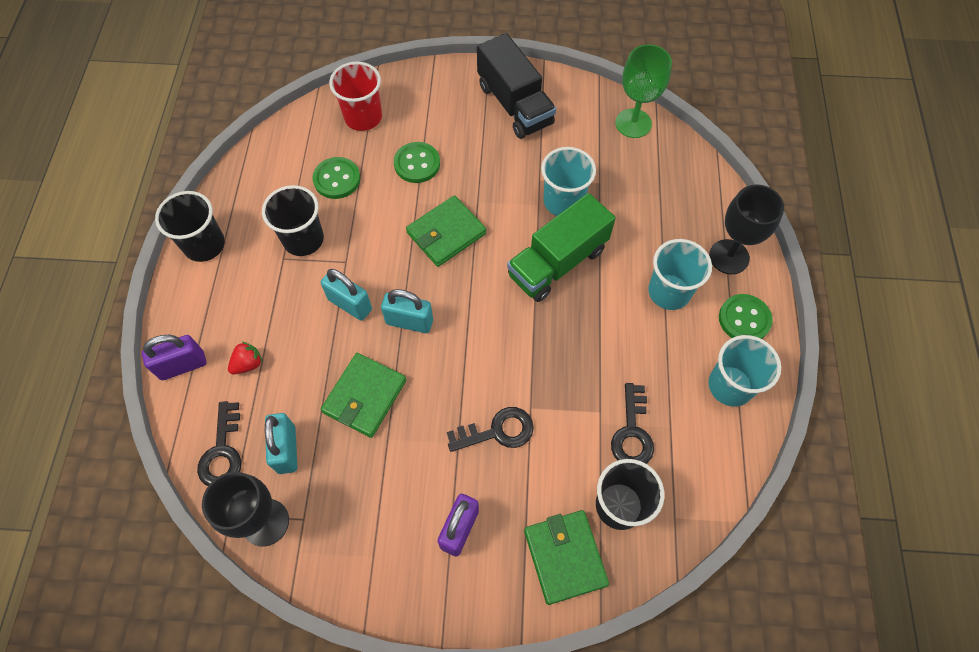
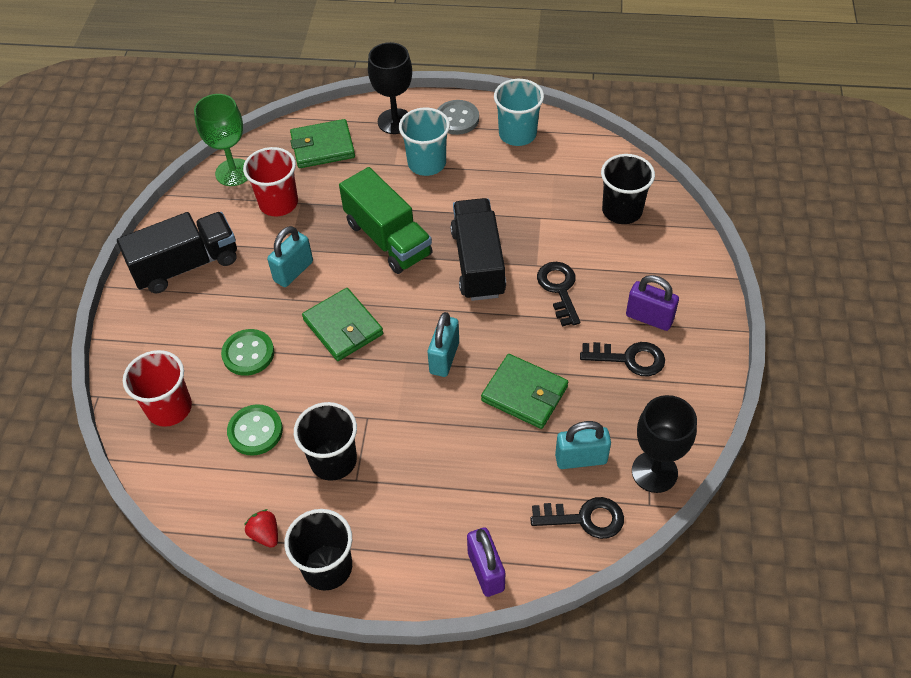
camera: 85 degrees left, 10 degrees down
(248, 364) = (486, 503): red strawberry -> red strawberry (265, 534)
(350, 304) = (420, 411): turquoise padlock -> turquoise padlock (293, 271)
(530, 348) = (478, 263): none -> black truck
(563, 201) = (318, 231): turquoise cup -> none
(565, 557) = (666, 247): green wallet -> green wallet (323, 147)
(597, 164) = (278, 203): none -> red cup
(632, 432) = (559, 198): black key -> black key (629, 359)
(744, 319) = (457, 119): green button -> grey button

